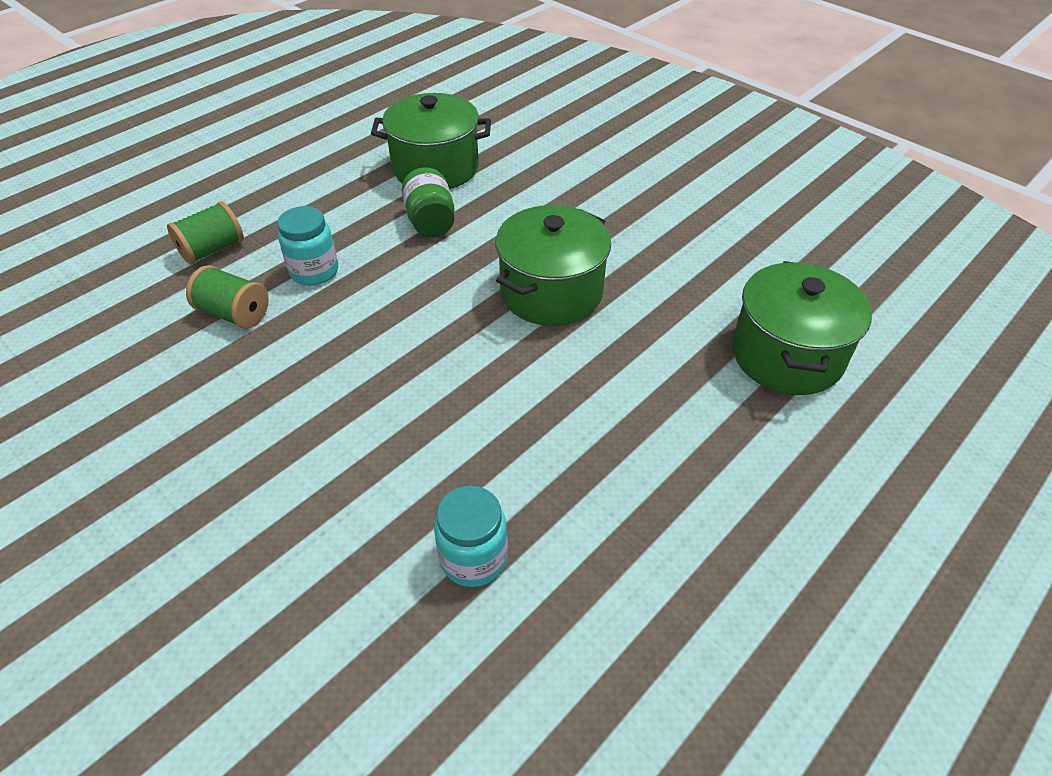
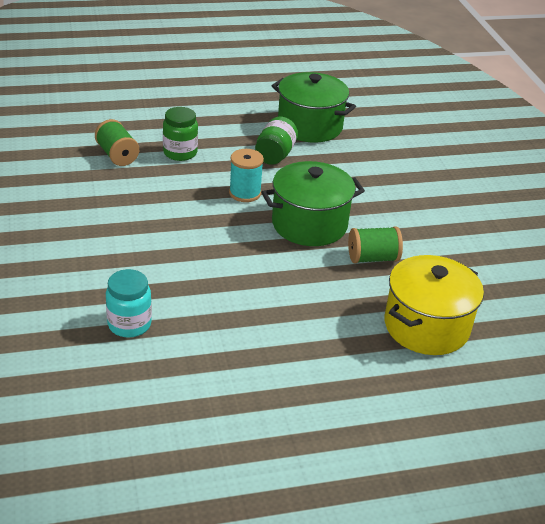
camera: 30 degrees right, 10 degrees down
(212, 249) = (135, 118): green spool -> green spool (372, 258)
(314, 271) = (180, 153): turquoise jar -> green jar
(442, 288) = (245, 193): none -> turquoise spool
(787, 355) = (426, 326): green pot -> yellow pot

